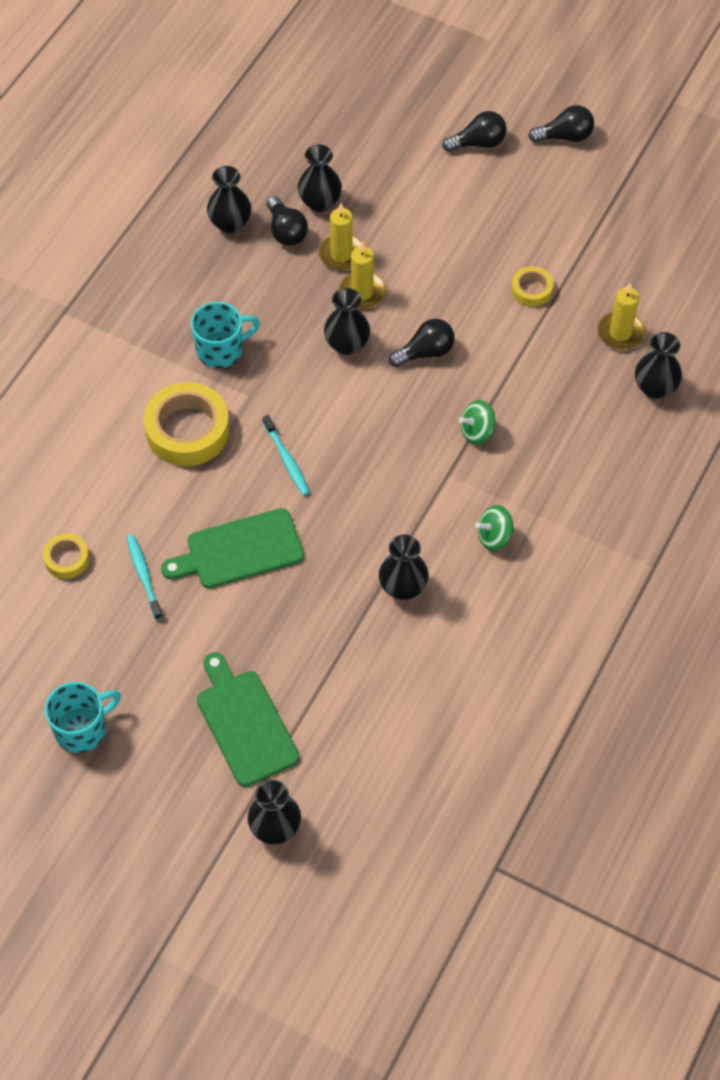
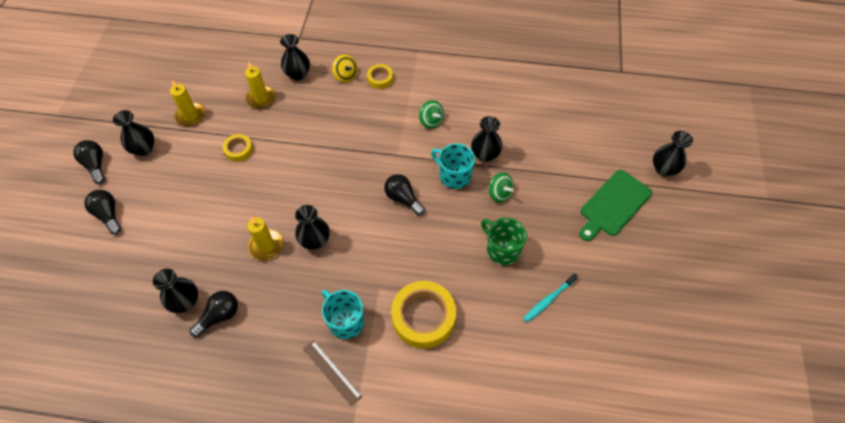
camera: 110 degrees left, 0 degrees up
(67, 559) = (561, 356): yellow tape -> yellow tape (380, 79)
(82, 729) = (671, 293): turquoise mug -> turquoise mug (454, 176)
(165, 322) = (332, 372): none -> brown ruler
(230, 223) = (220, 361): black vase -> black vase (144, 149)
(239, 550) = (502, 249): green cutting board -> green mug
(287, 460) = (422, 245): turquoise toothbrush -> none
(341, 254) = (234, 270): yellow candle -> yellow candle (191, 116)
(425, 352) = (307, 193): black light bulb -> black light bulb (403, 199)
(477, 432) = (360, 149): green spinning top -> green spinning top (499, 193)
(630, 450) = (345, 75): none -> yellow spinning top

